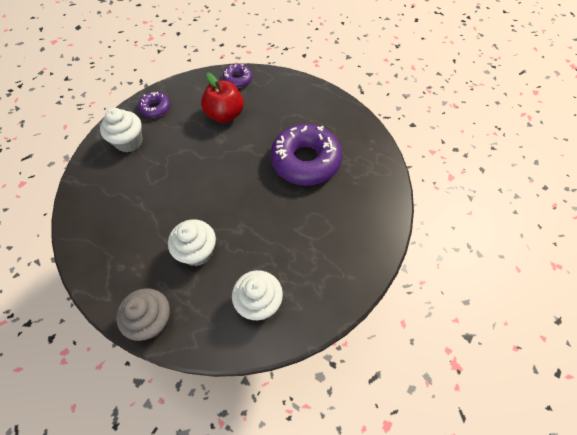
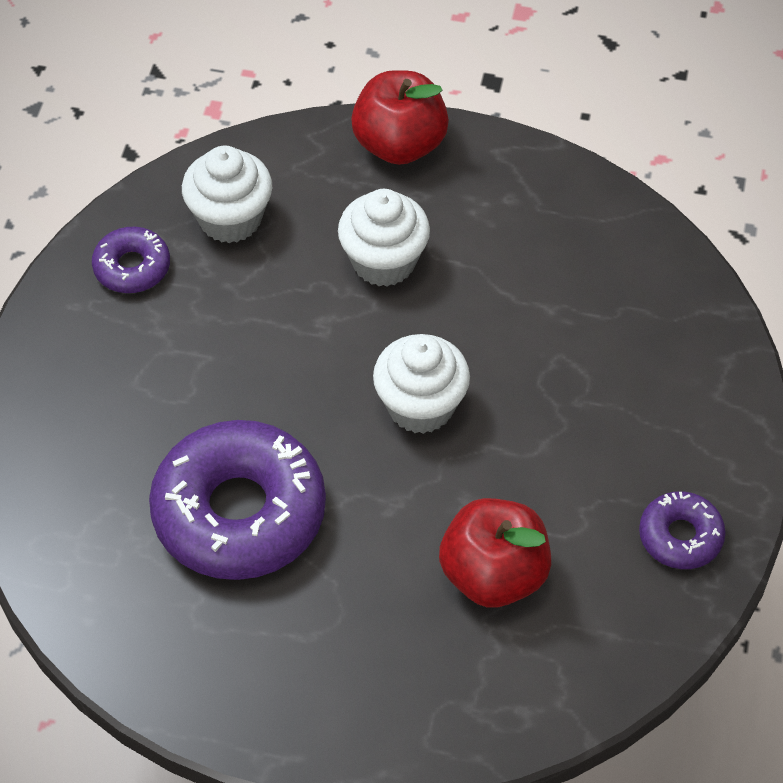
camera: 160 degrees right, 5 degrees down
(129, 142) = (677, 429): white cupcake -> white cupcake (420, 406)
(152, 321) = (399, 144): grey cupcake -> red apple
(238, 79) = (519, 700): purple donut -> purple donut (132, 267)

